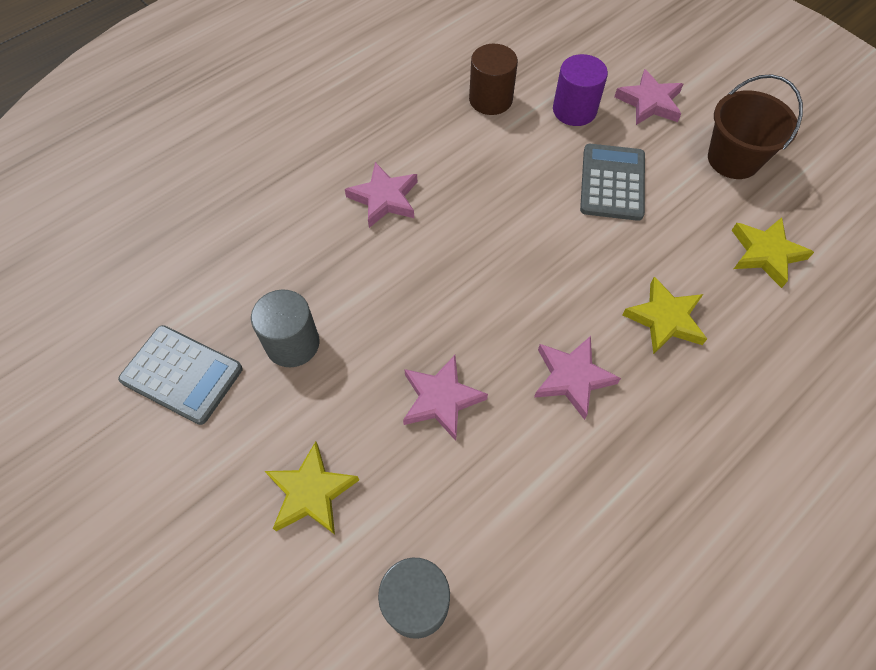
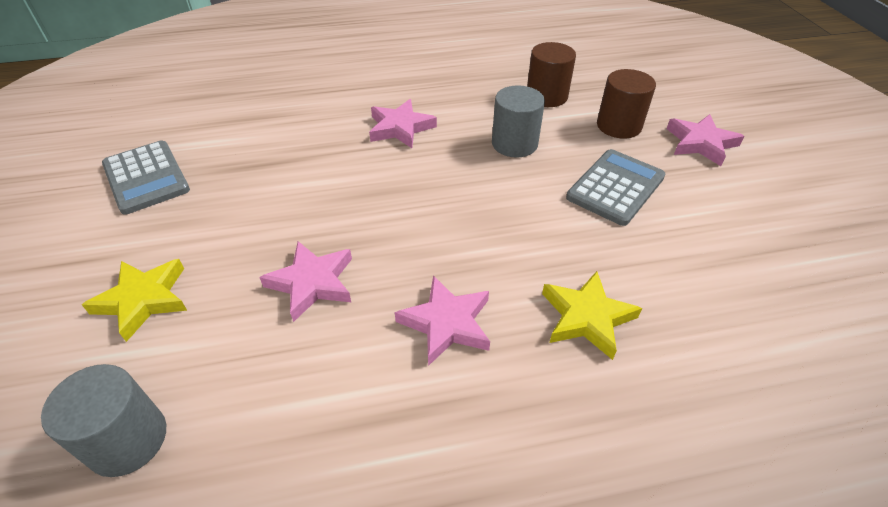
camera: 30 degrees right, 15 degrees down
(292, 343) = (239, 191): grey cylinder -> grey cylinder (514, 144)
(574, 110) = (619, 126): purple cylinder -> brown cylinder
(733, 159) = (765, 215): brown bucket -> none
(766, 253) = (752, 309): yellow star -> none

